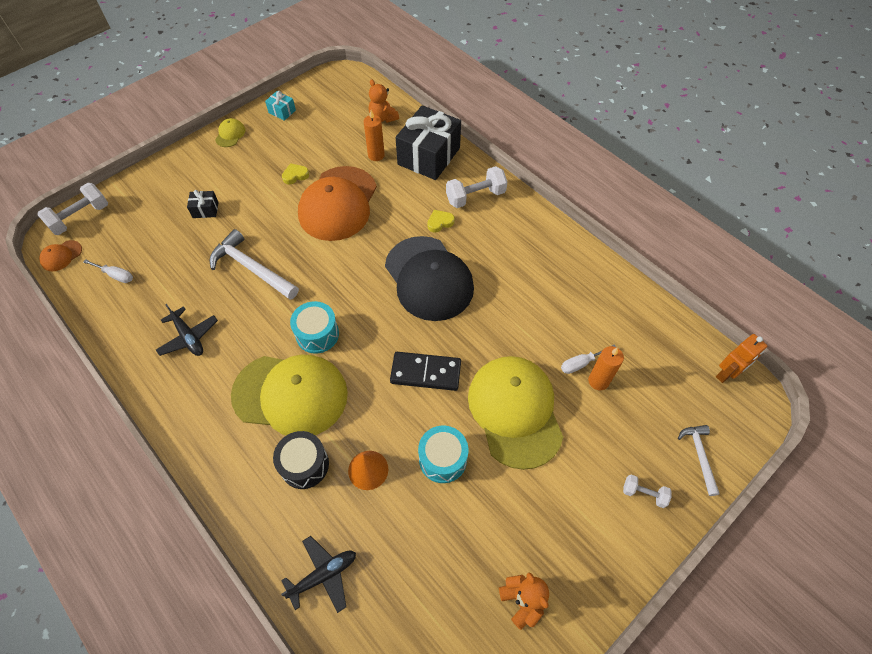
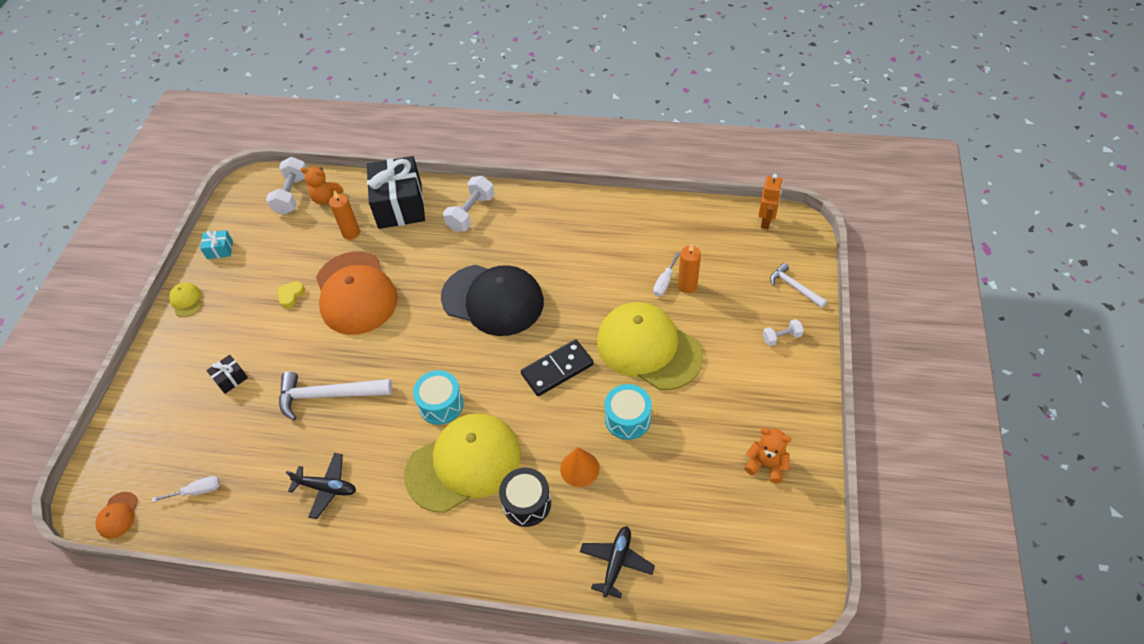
camera: 35 degrees left, 5 degrees down
(80, 218) = (101, 470): white dumbbell -> white dumbbell (292, 195)
(440, 222) = (460, 252): yellow heart -> none

